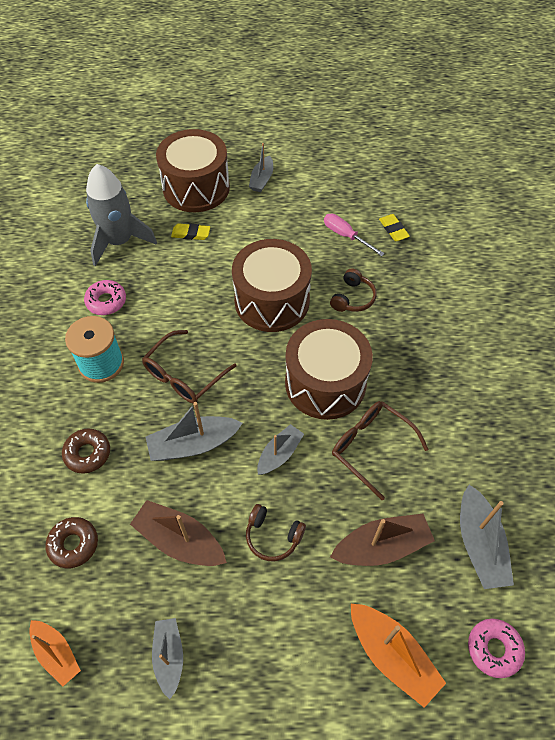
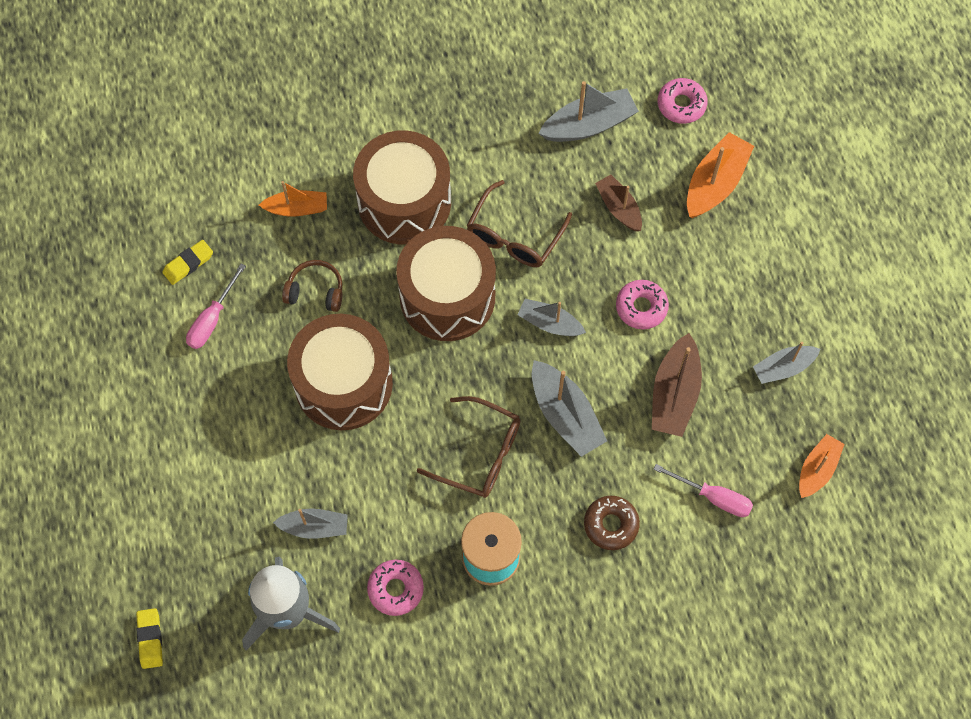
camera: 105 degrees left, 10 degrees up
(73, 544) = (713, 497): brown donut -> pink screwdriver
(191, 234) = (252, 519): yellow eraser -> yellow eraser (150, 639)
(196, 188) = (160, 541): brown drum -> brown drum (404, 202)
(262, 179) = (125, 453): grey boat -> grey boat (314, 527)
(273, 536) = (641, 307): brown headphones -> pink donut
(381, 546) = (619, 208): brown boat -> brown boat, size x0.65
(427, 299) = (297, 208): none -> orange boat

